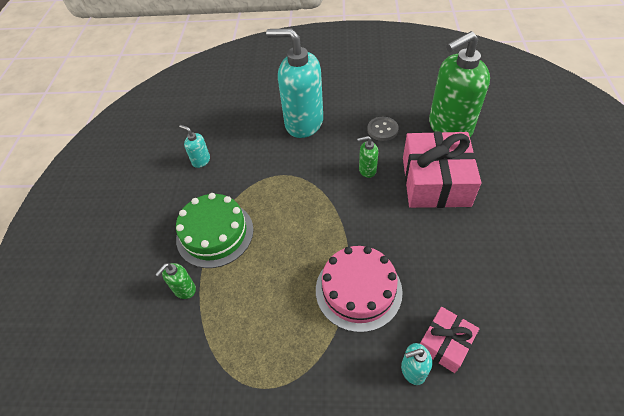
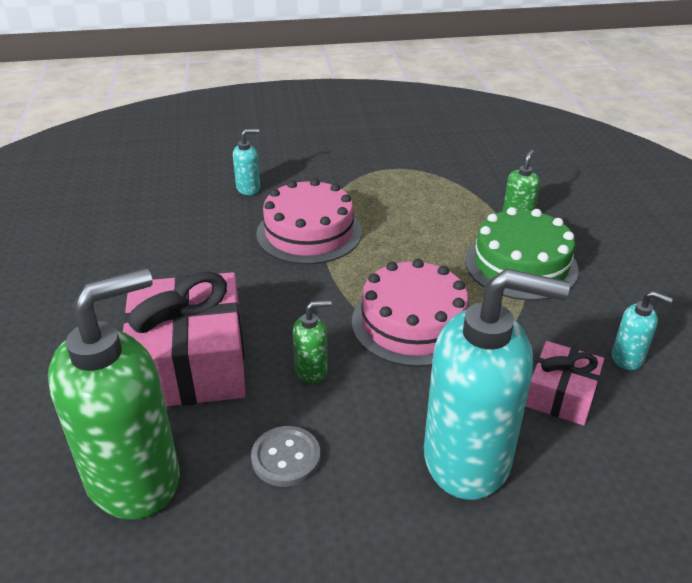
camera: 165 degrees right, 15 degrees down
(304, 194) = (413, 323): none -> pink cake
(445, 343) = (212, 206): pink gift -> pink gift (561, 394)

